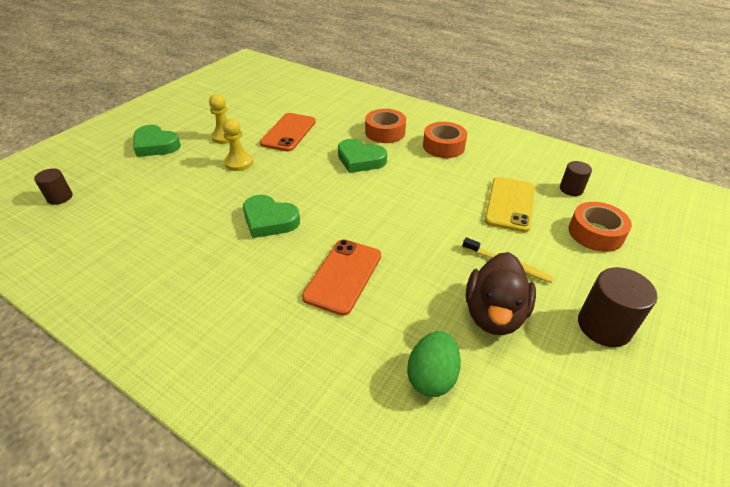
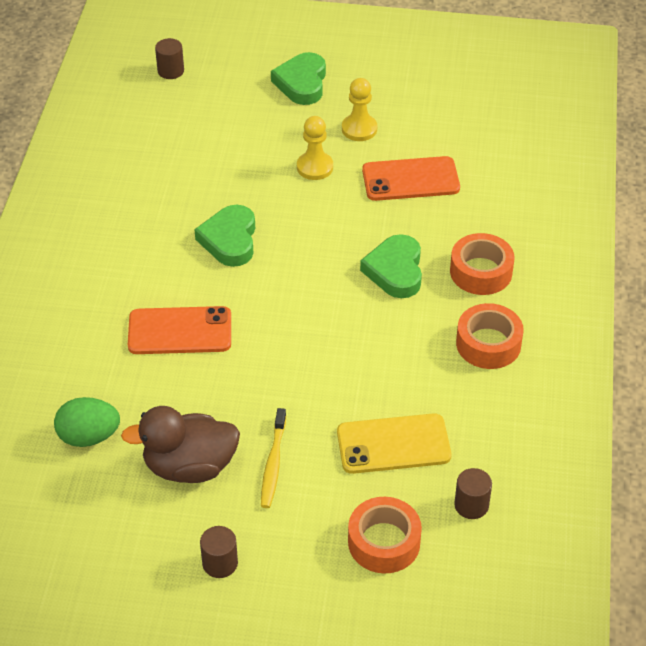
camera: 65 degrees right, 5 degrees up
(604, 326) = (220, 563): brown cylinder -> brown cylinder, size x0.60

